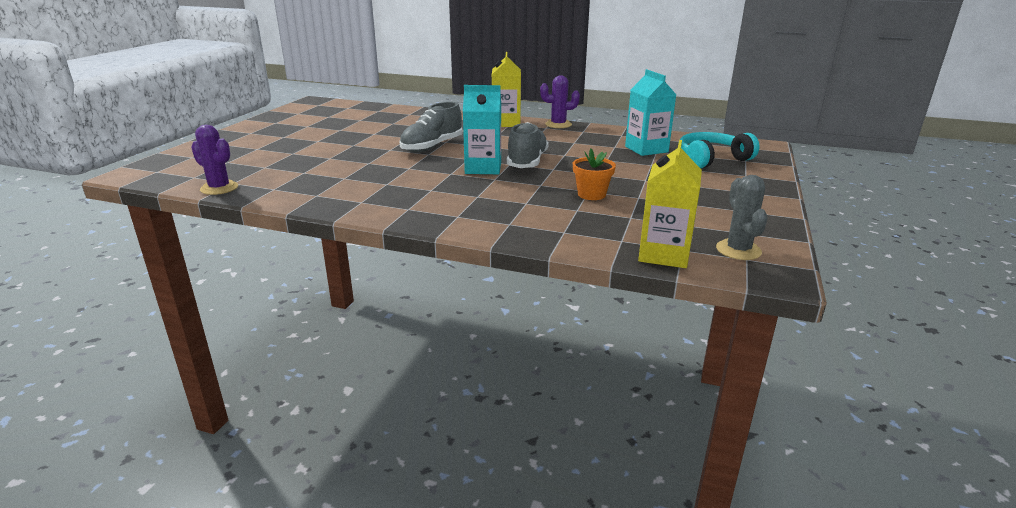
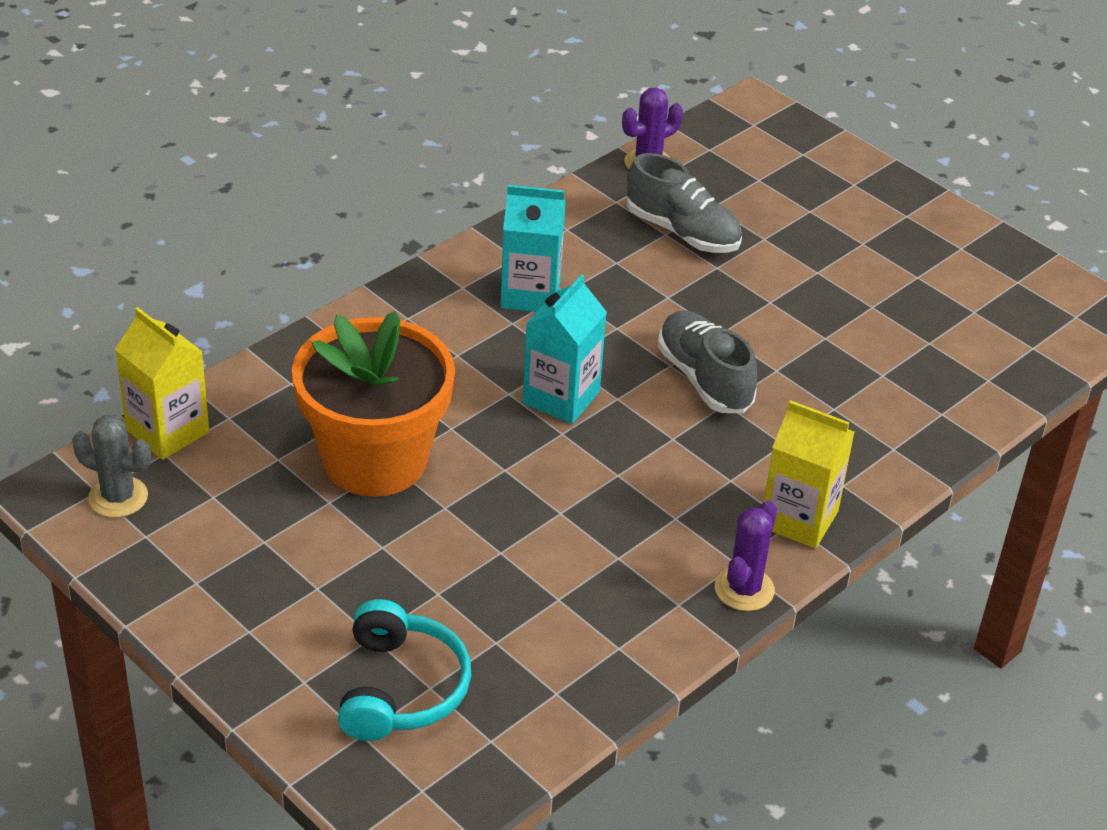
camera: 115 degrees right, 15 degrees up
(527, 162) = (554, 454): grey shoe -> grey shoe (682, 232)
(591, 194) = (375, 459): orange flower pot -> orange flower pot, size x2.36
(646, 149) = (513, 633): turquoise carton -> turquoise carton (530, 294)

